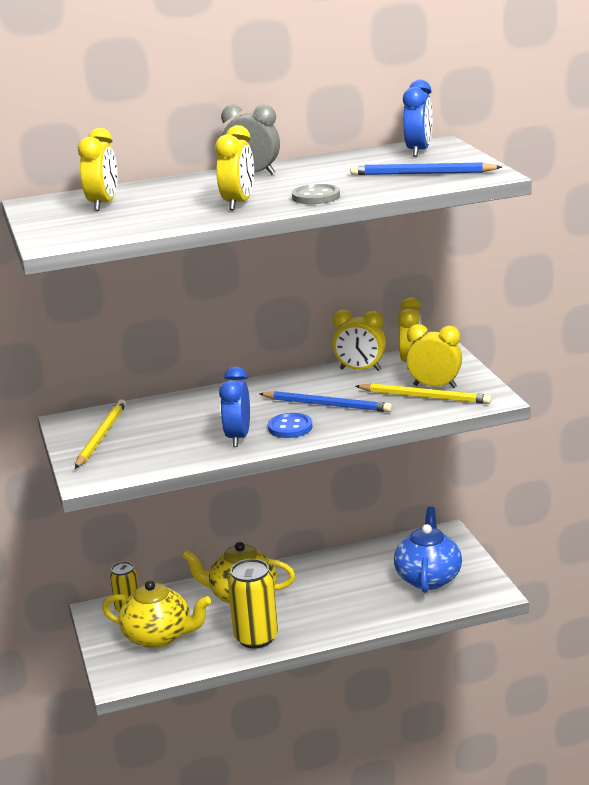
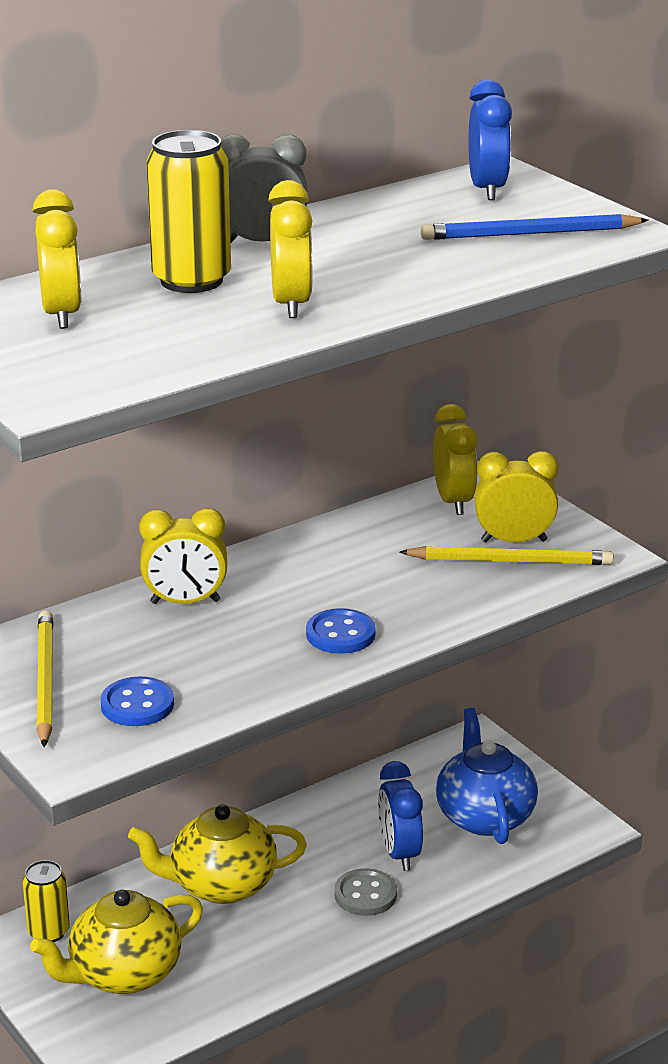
camera: 20 degrees left, 5 degrees up
(145, 453) = (137, 705): none -> blue button
(159, 637) = (123, 973): yellow teapot -> yellow teapot turned 150 degrees clockwise
(238, 437) = (270, 660): blue clock -> blue clock (399, 853)
(256, 638) = (277, 952): yellow can -> yellow can (191, 280)
(316, 197) = (404, 285): grey button -> grey button (365, 894)
(327, 405) = (372, 588): blue pencil -> none
(360, 370) = (385, 521): yellow clock -> yellow clock (185, 602)

